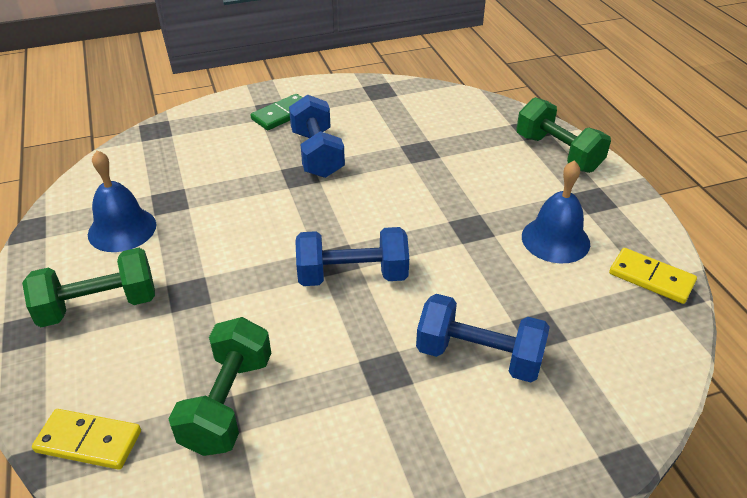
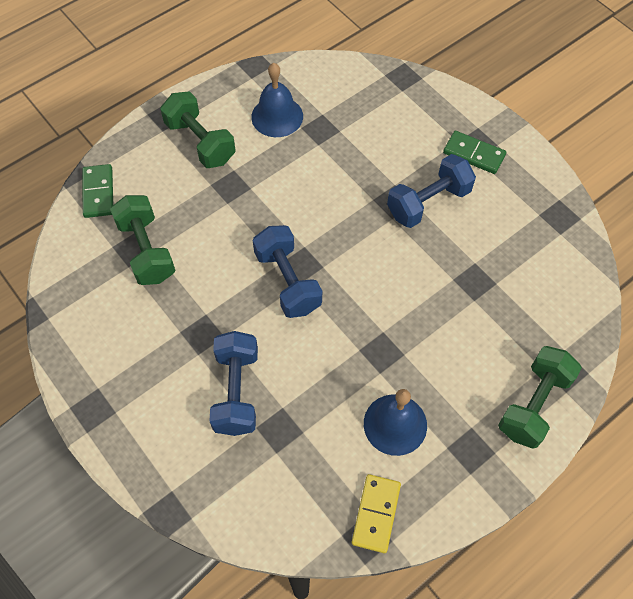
camera: 70 degrees right, 20 degrees up
(89, 441) = (98, 192): yellow domino -> green domino
(228, 403) = (146, 250): green dumbbell -> green dumbbell turned 75 degrees clockwise

